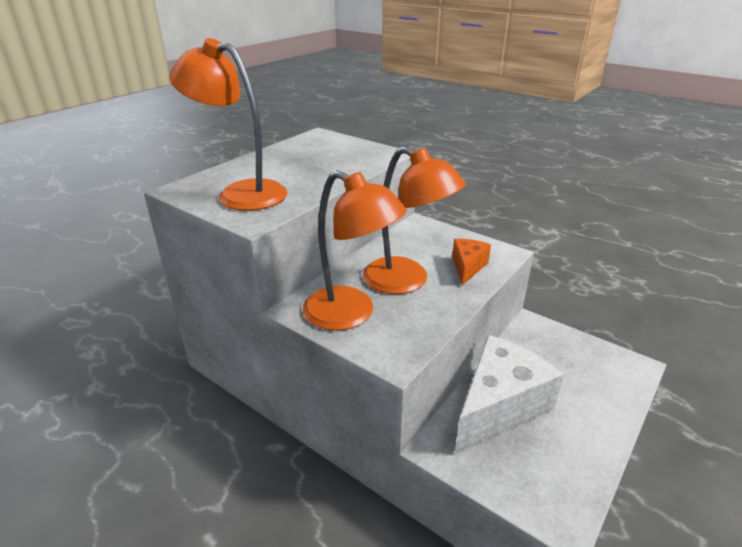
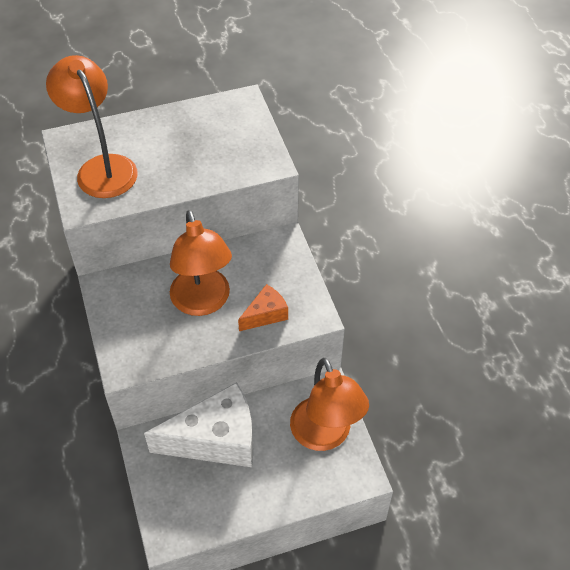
camera: 35 degrees right, 20 degrees up
(351, 314) = (132, 312): orange lamp -> orange lamp (325, 436)

